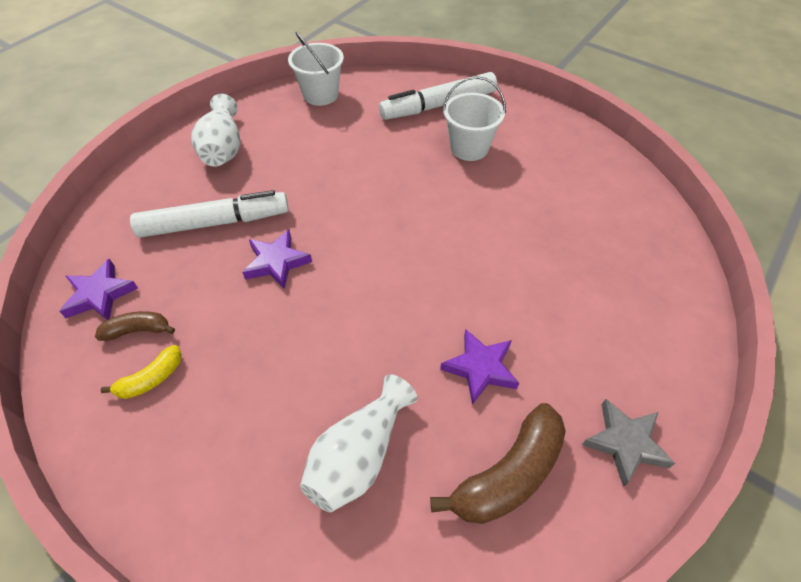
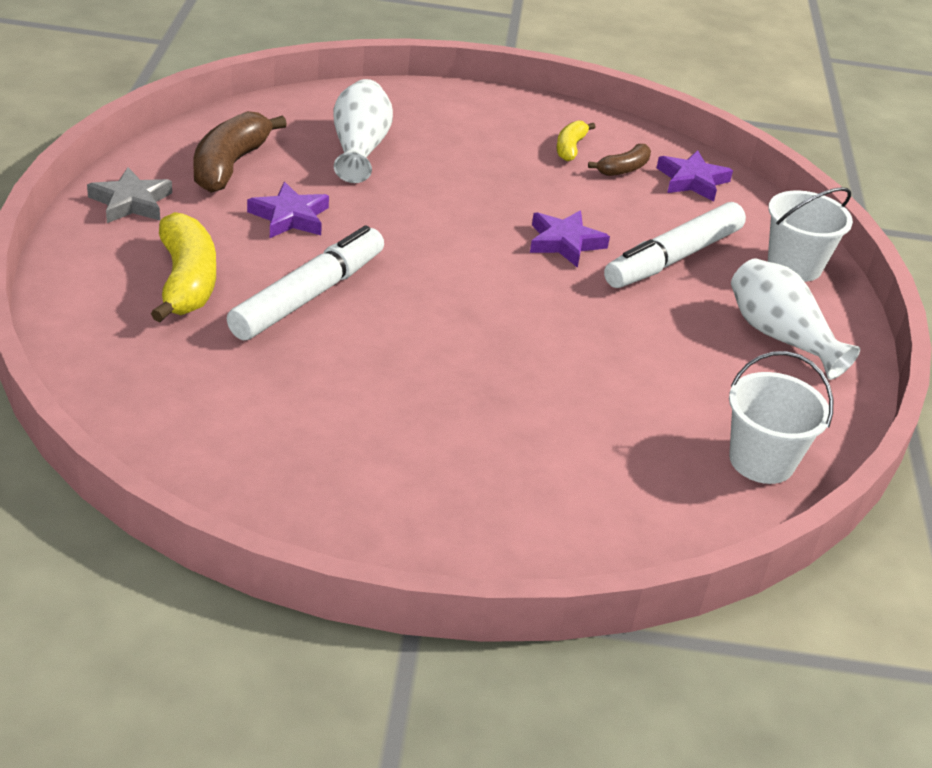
camera: 145 degrees right, 15 degrees down
(438, 105) = (561, 505): white marker -> white marker (308, 296)
(469, 148) = (454, 441): white bucket -> white bucket (794, 265)
(593, 318) = (186, 281): none -> yellow banana

